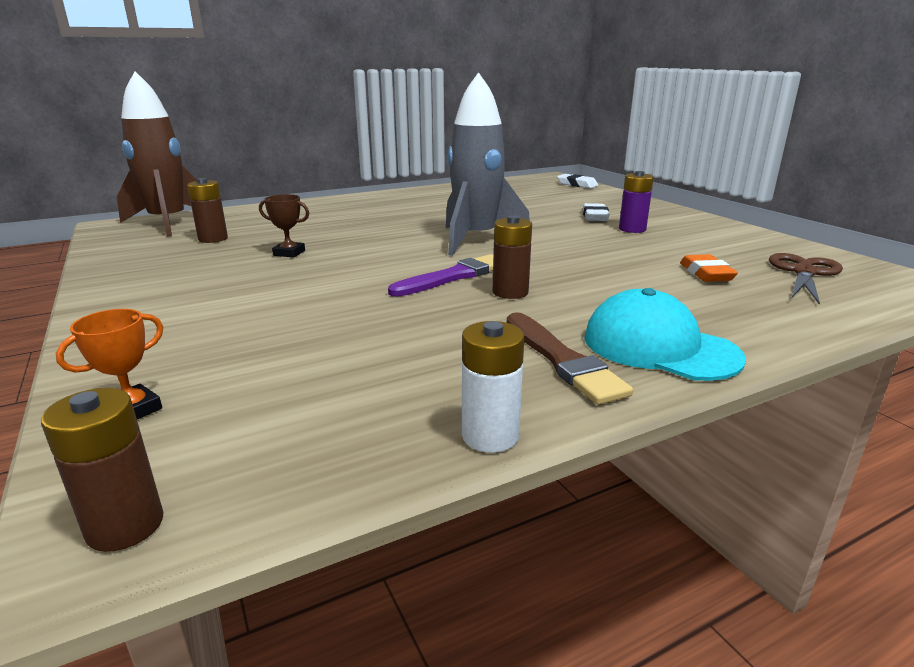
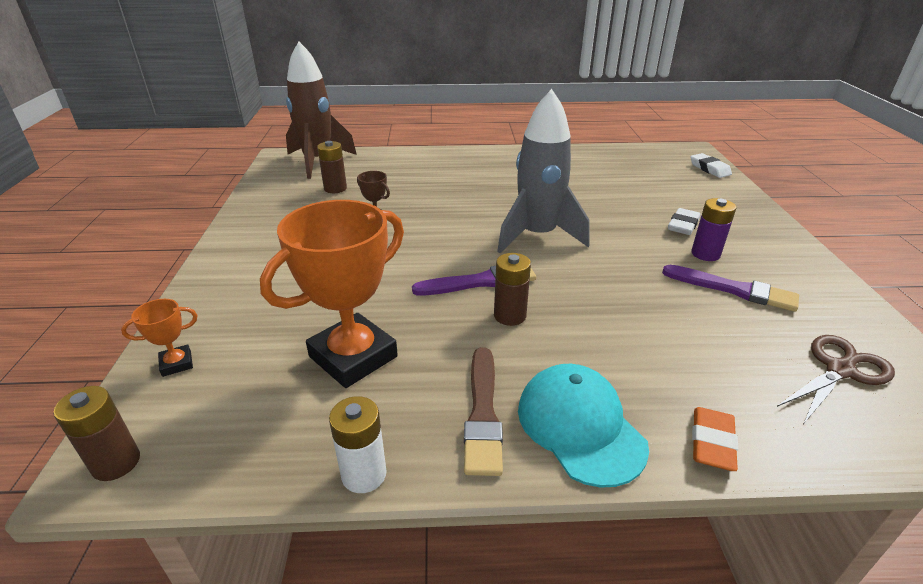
camera: 25 degrees right, 10 degrees up
(375, 352) = (353, 356): none -> orange trophy
(677, 244) = (733, 289): none -> purple brush
(706, 273) = (722, 341): orange eraser -> orange eraser (712, 443)

